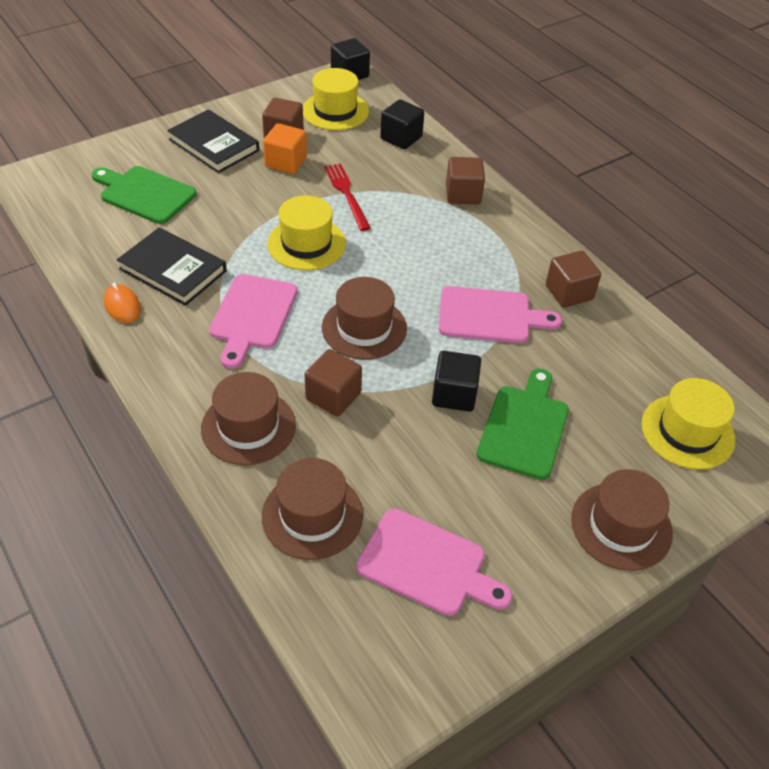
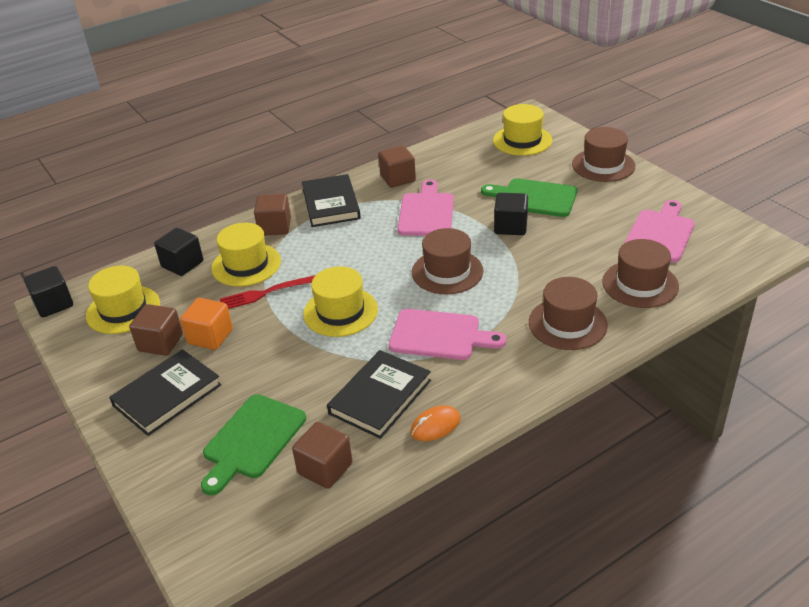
camera: 85 degrees left, 10 degrees down
(333, 396) = (525, 282): brown cube -> brown cube (325, 468)
(395, 178) = (246, 265): none -> yellow hat
(509, 235) = (331, 204): none -> black book

